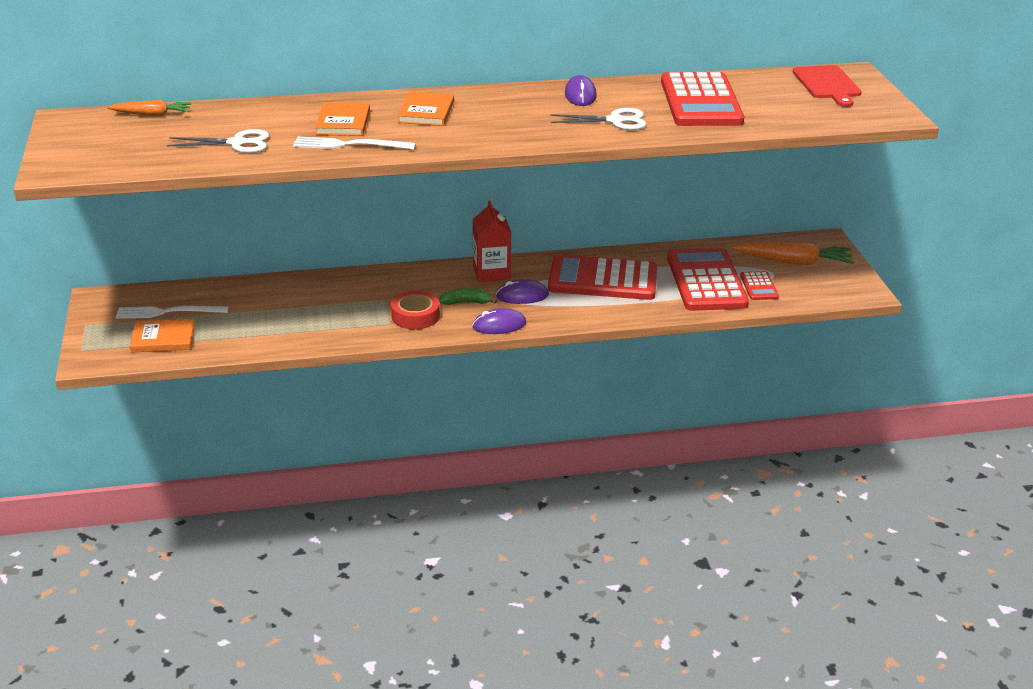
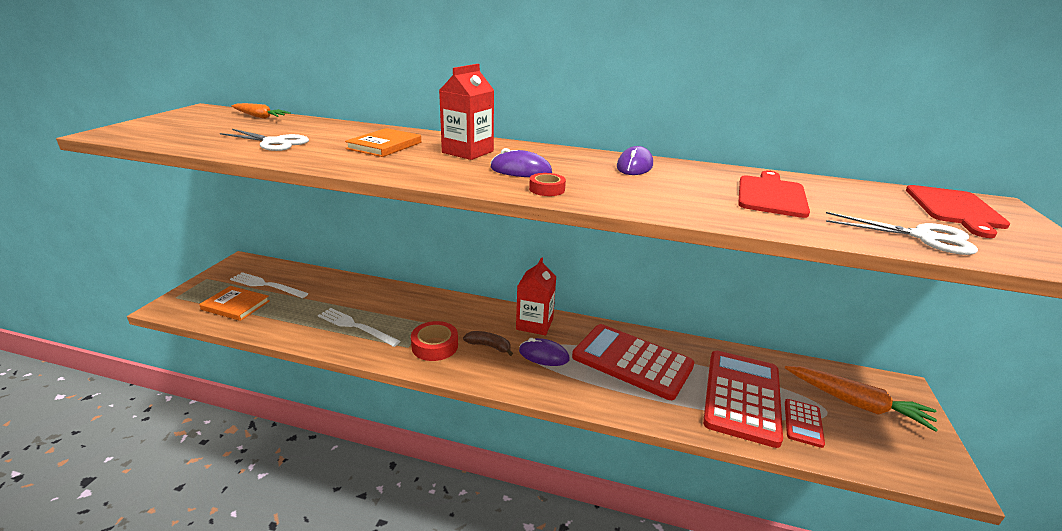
camera: 25 degrees right, 5 degrees down
(349, 145) = (358, 161): white fork -> white fork (356, 326)
(426, 112) = (468, 152): orange book -> red carton
(466, 302) = (489, 346): green banana -> brown banana
(499, 325) = (498, 380): purple mouse -> purple mouse (520, 171)
(536, 136) = (547, 189): none -> red tape
(615, 121) = (651, 193): white scissors -> white scissors (923, 237)
(700, 101) = (771, 195): red calculator -> red cutting board

